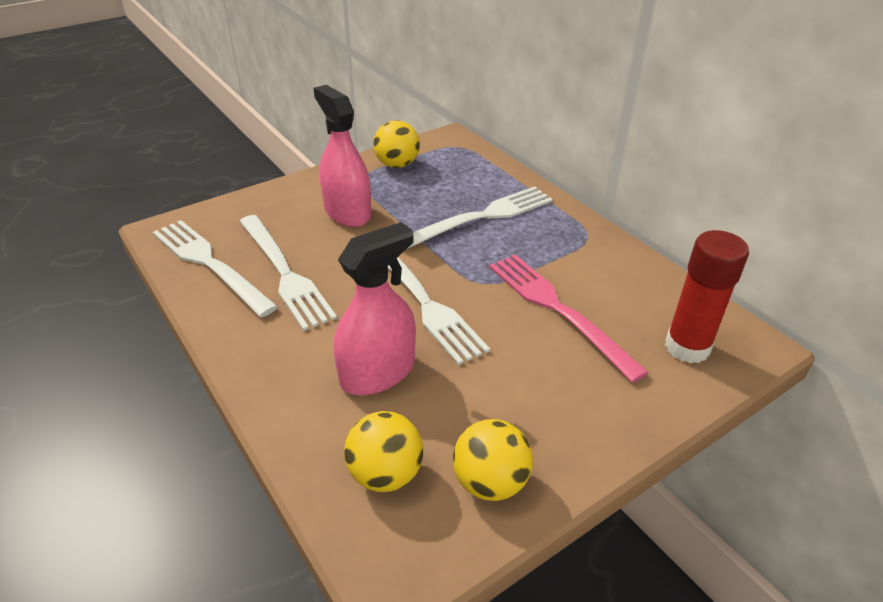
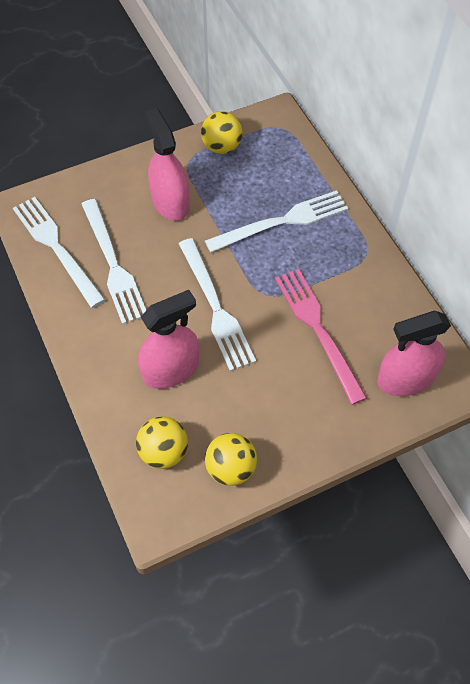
camera: 10 degrees right, 20 degrees up
(687, 347) = (405, 379): red glue stick -> pink spray bottle

